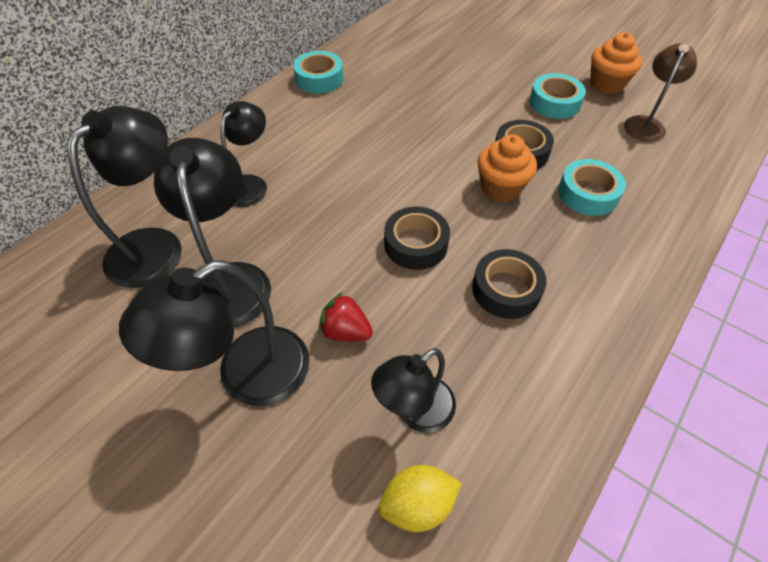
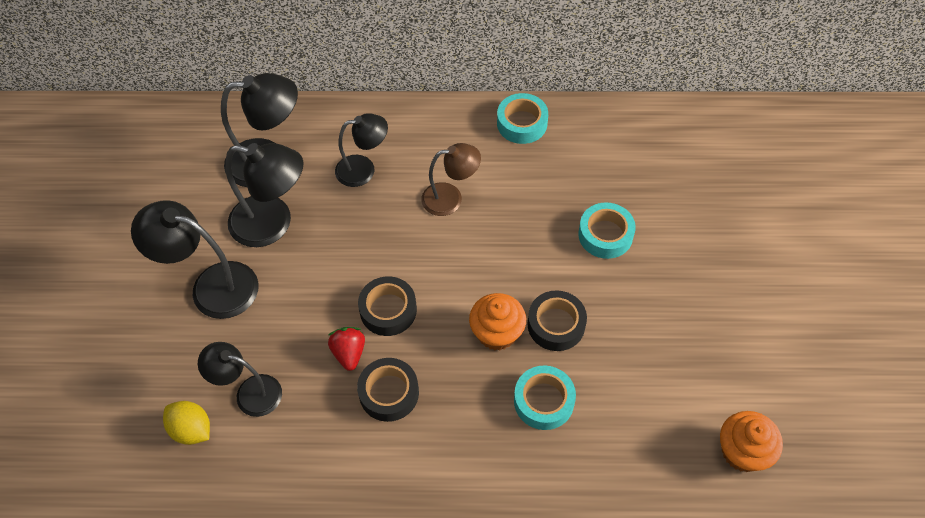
camera: 55 degrees right, 5 degrees up
(231, 280) = (273, 224): black lamp -> black lamp turned 60 degrees clockwise
(345, 331) = (281, 316): red strawberry -> red strawberry (349, 353)
(554, 103) = (654, 316): turquoise tape -> turquoise tape (605, 235)
(606, 84) = (729, 346): orange cupcake -> orange cupcake (742, 451)
(646, 124) = (691, 407): brown lamp -> brown lamp (450, 198)

